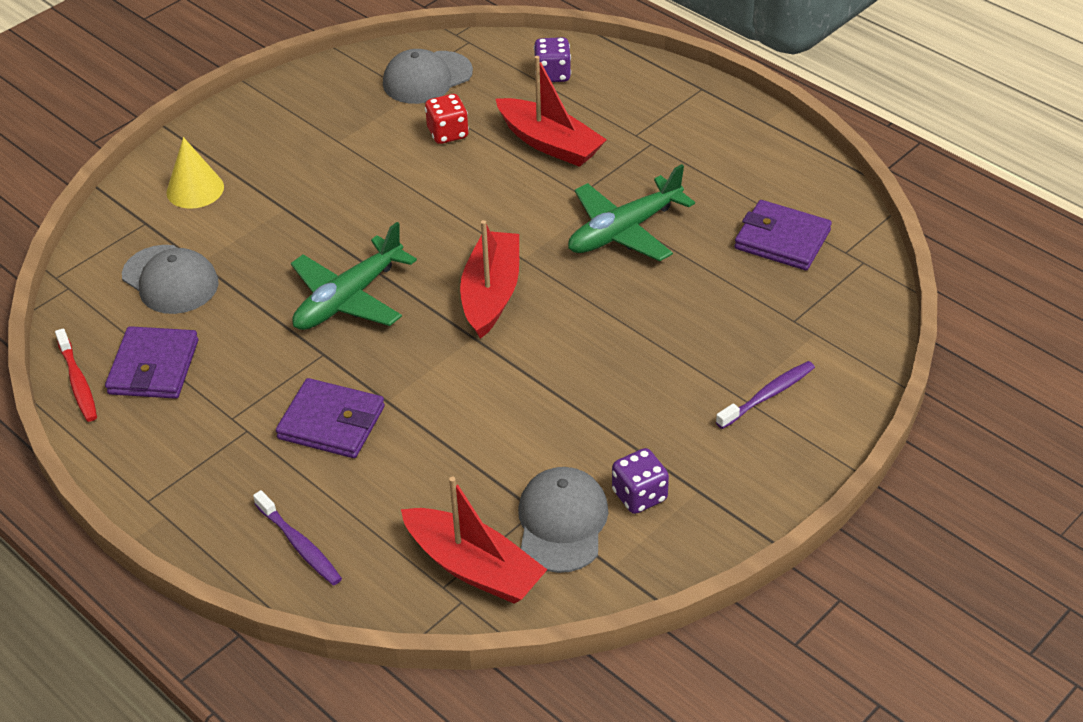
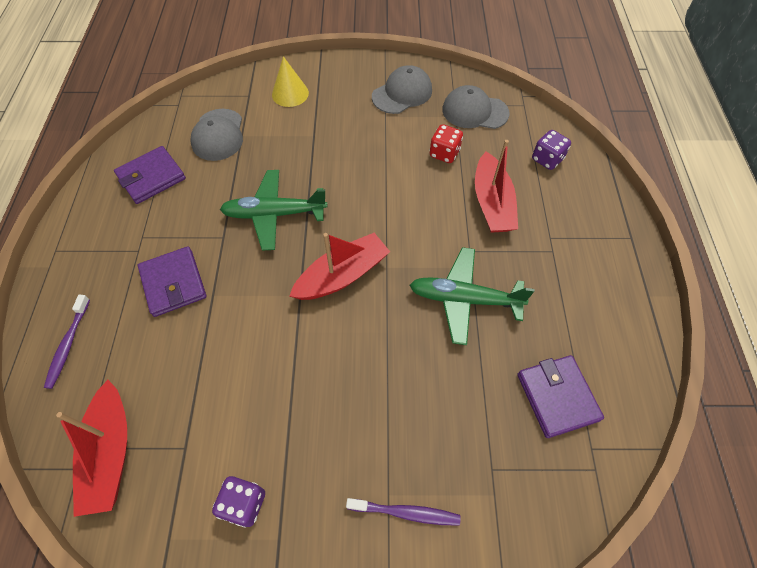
camera: 45 degrees right, 15 degrees up
(78, 382) = (117, 158): red toothbrush -> none
(562, 522) = (185, 474): grey cap -> grey cap (402, 93)

